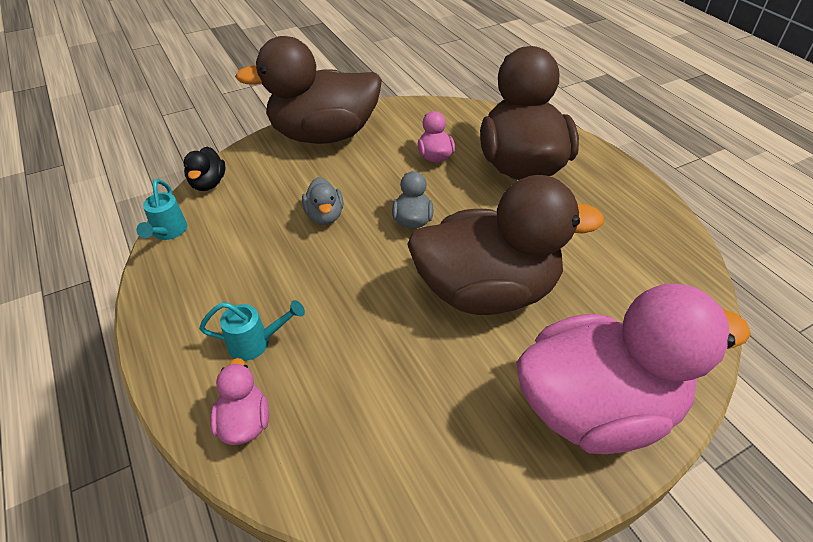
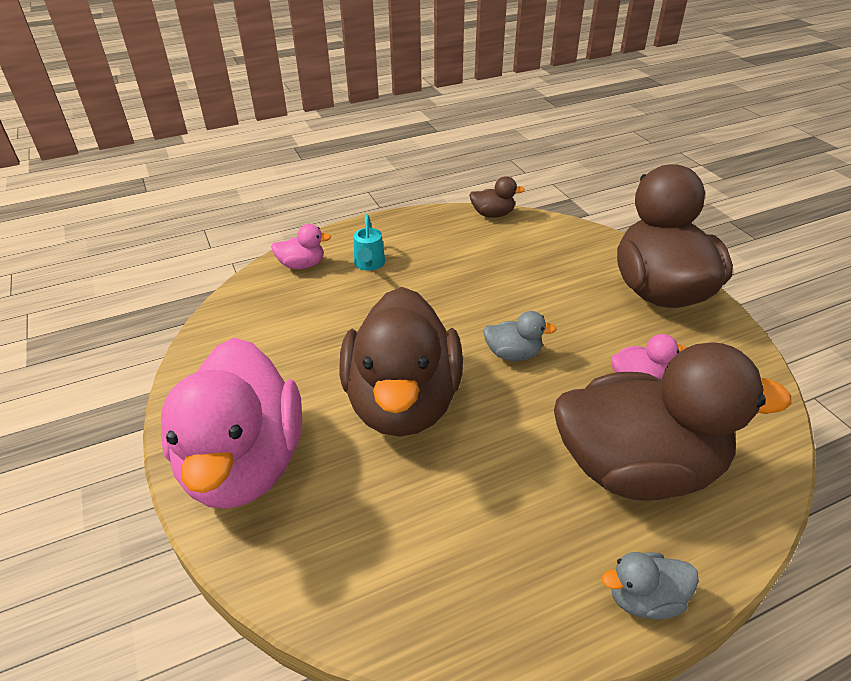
camera: 95 degrees right, 5 degrees down
(168, 233) = (493, 214): turquoise watering can -> brown duck
(208, 183) = (560, 226): black duck -> none
(325, 216) = (517, 294): grey duck -> grey duck (644, 598)

